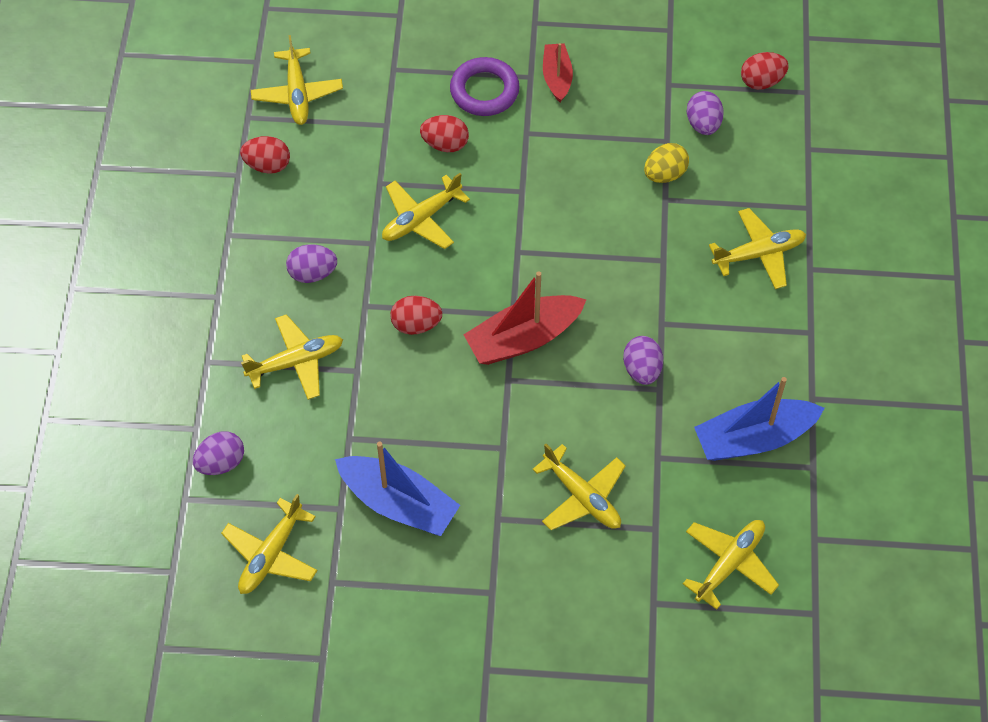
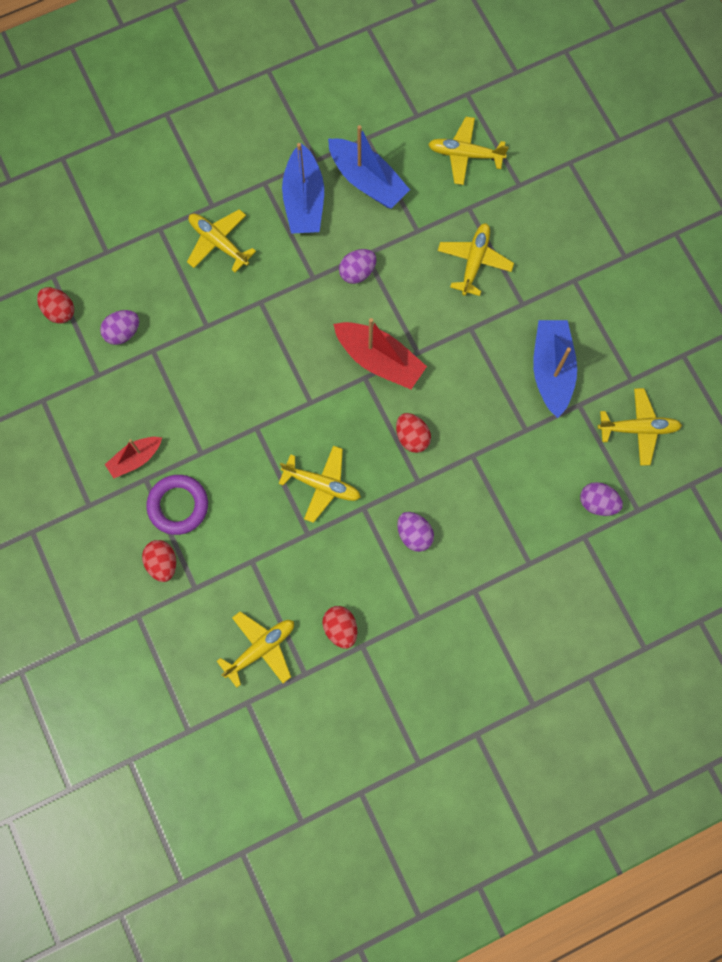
camera: 120 degrees left, 15 degrees up
(296, 362) = (491, 501): yellow plane -> none
(445, 144) = (245, 506): red egg -> red egg (162, 563)
(665, 174) = (184, 337): yellow egg -> none
(765, 361) = (304, 200): none -> blue boat

